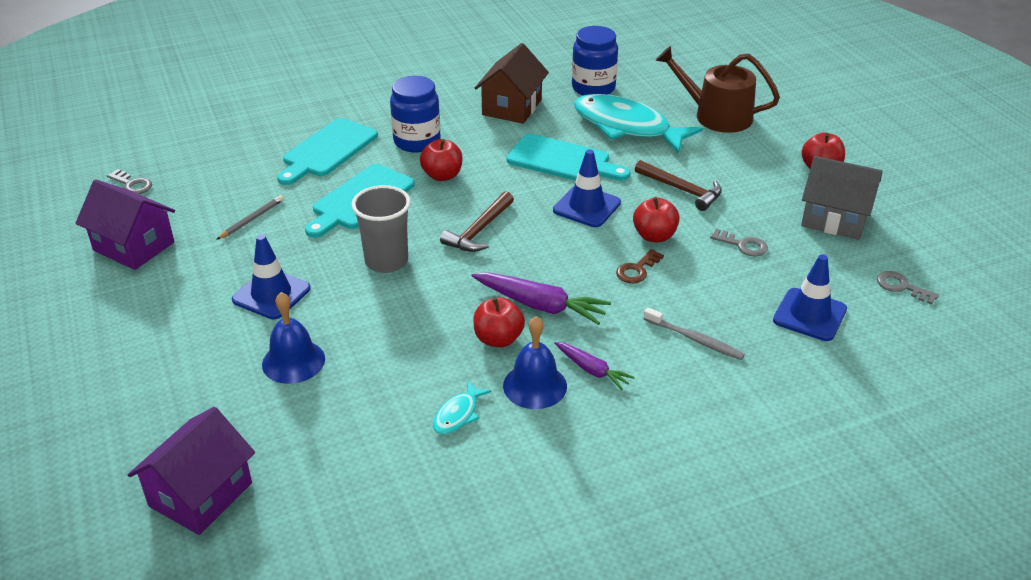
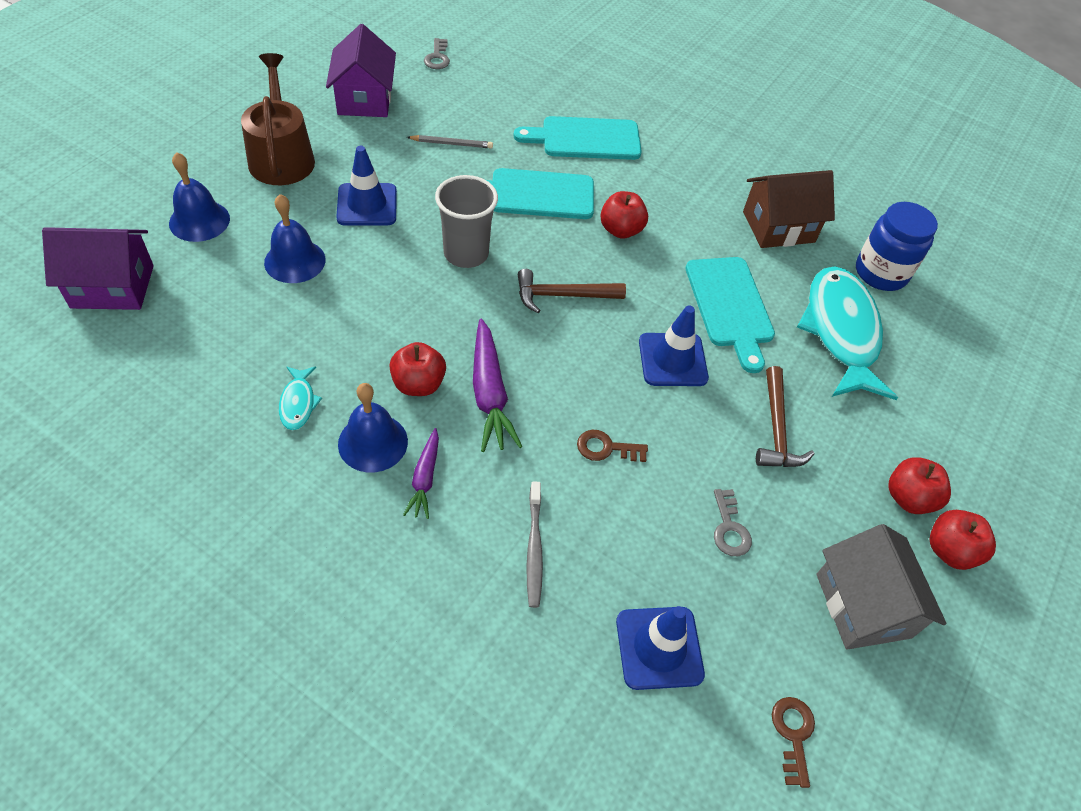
camera: 50 degrees right, 15 degrees up
(175, 406) = (199, 221): none -> blue bell
(417, 141) = (655, 188): blue jar -> none
(458, 414) = (298, 403): turquoise fish -> turquoise fish turned 90 degrees counterclockwise
(654, 236) = (674, 439): red apple -> red apple (908, 498)
(716, 115) = (947, 401): brown watering can -> brown watering can (281, 156)
(901, 287) = (793, 734): grey key -> brown key

